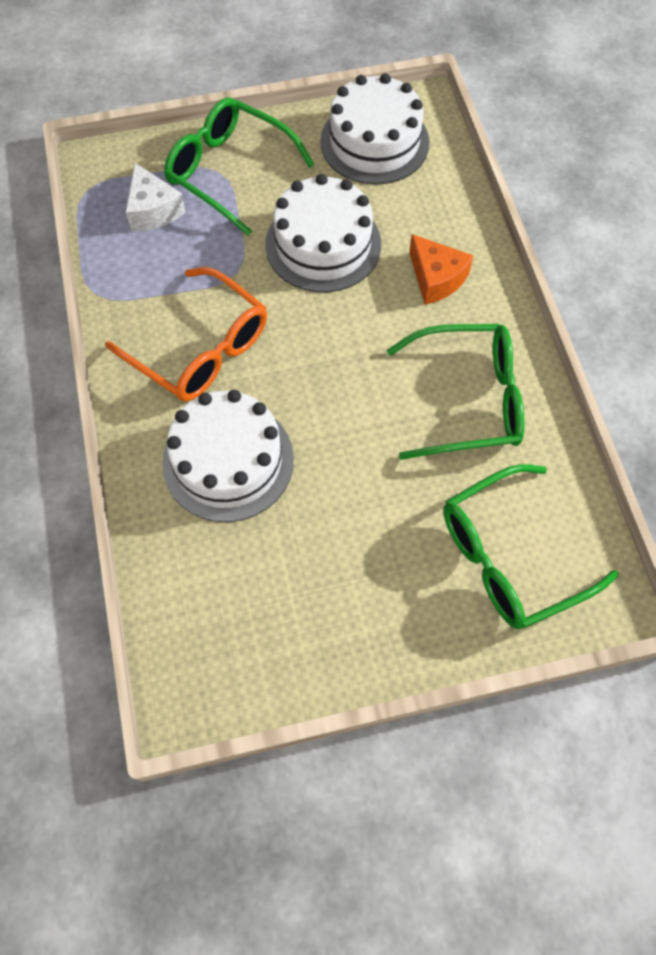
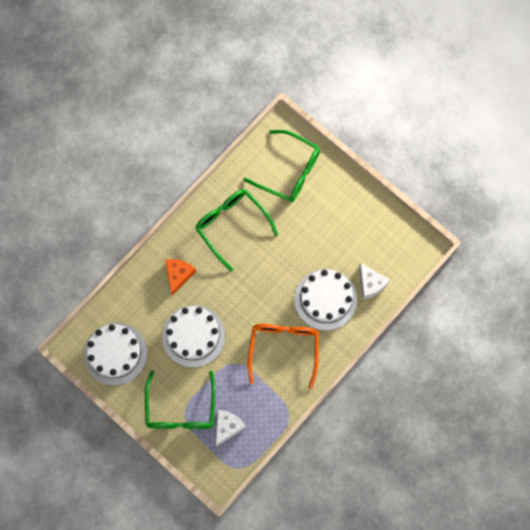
camera: 125 degrees left, 10 degrees up
(194, 553) = (371, 284): none -> white cheese

